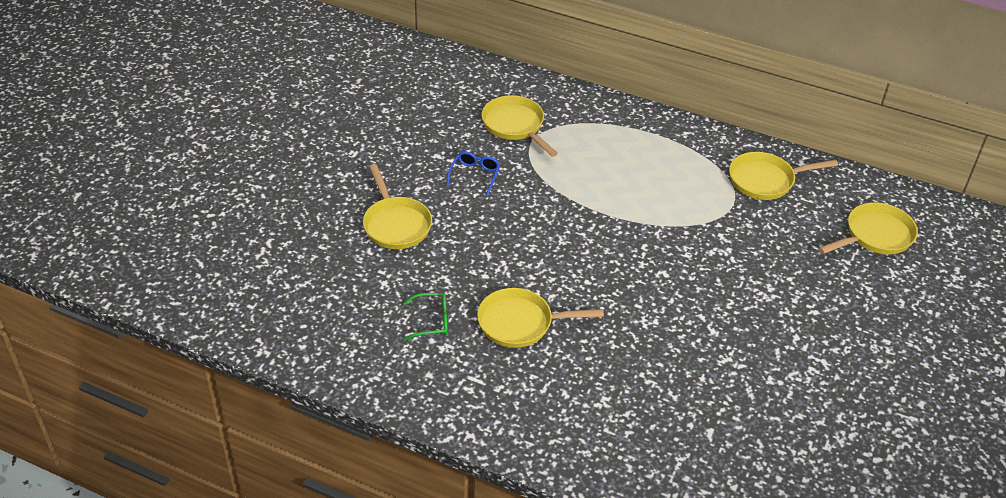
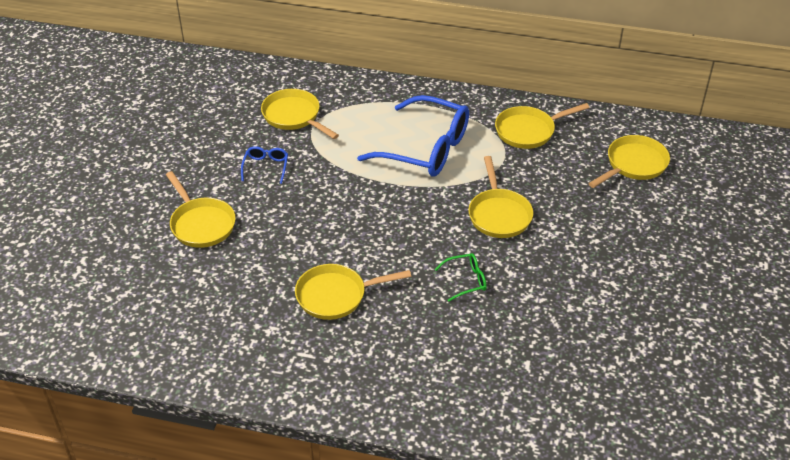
camera: 10 degrees left, 0 degrees up
(432, 321) = (253, 308): green glasses -> green glasses (466, 280)
(649, 182) = (426, 149): none -> blue glasses
(713, 266) = (499, 214): none -> yellow pan

